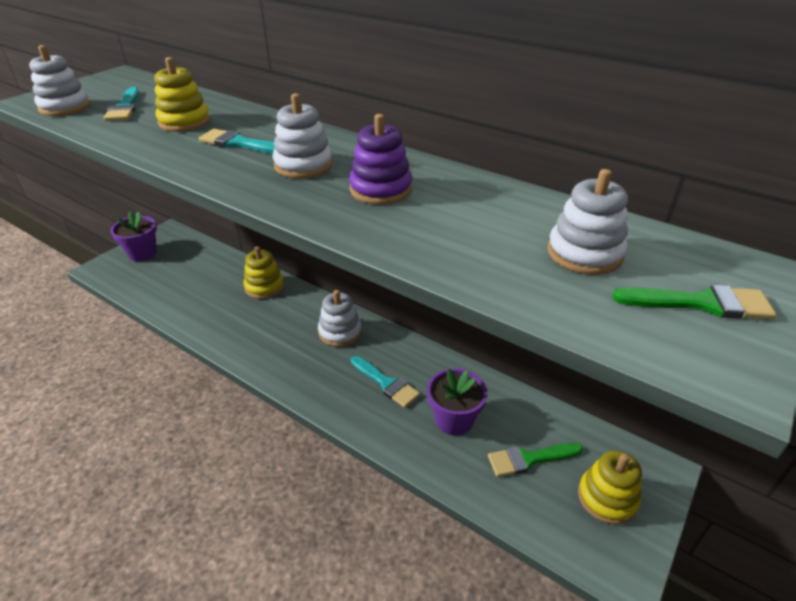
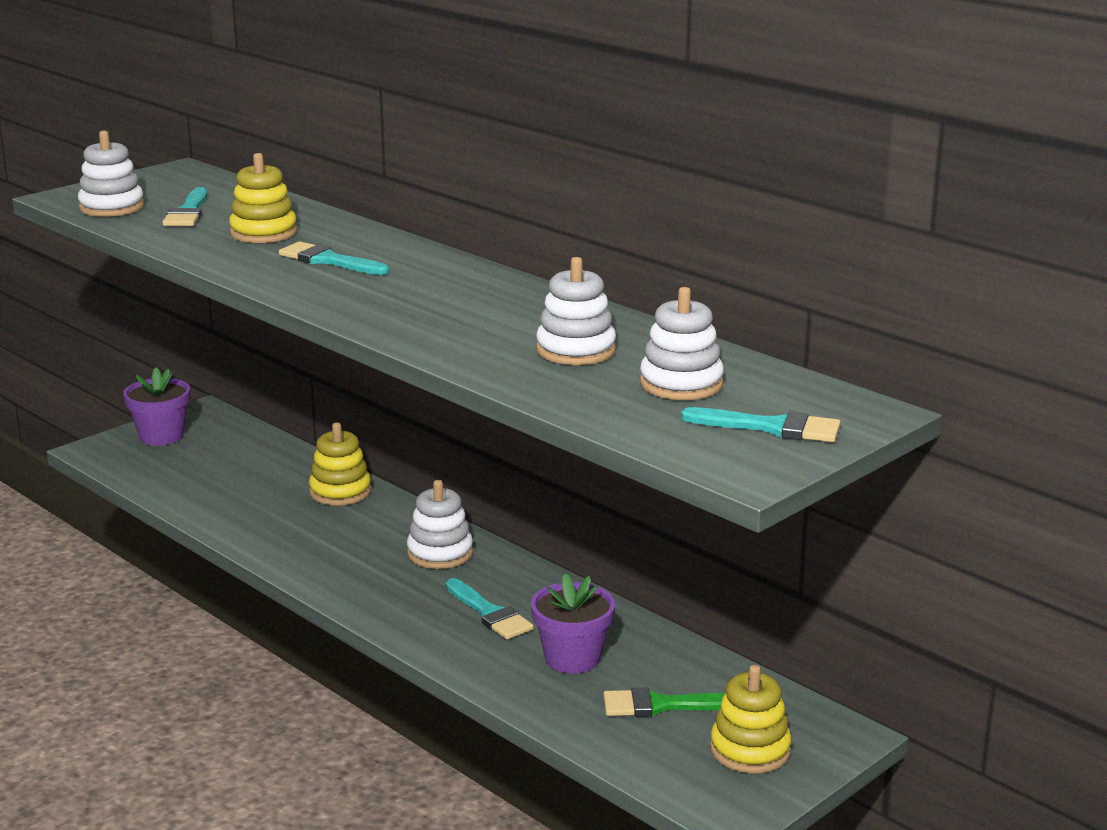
camera: 10 degrees right, 15 degrees down
(303, 165) = (400, 287): white stacking toy -> white stacking toy (576, 350)
(380, 189) = (483, 316): purple stacking toy -> none
(701, 303) = (771, 427): green brush -> turquoise brush

